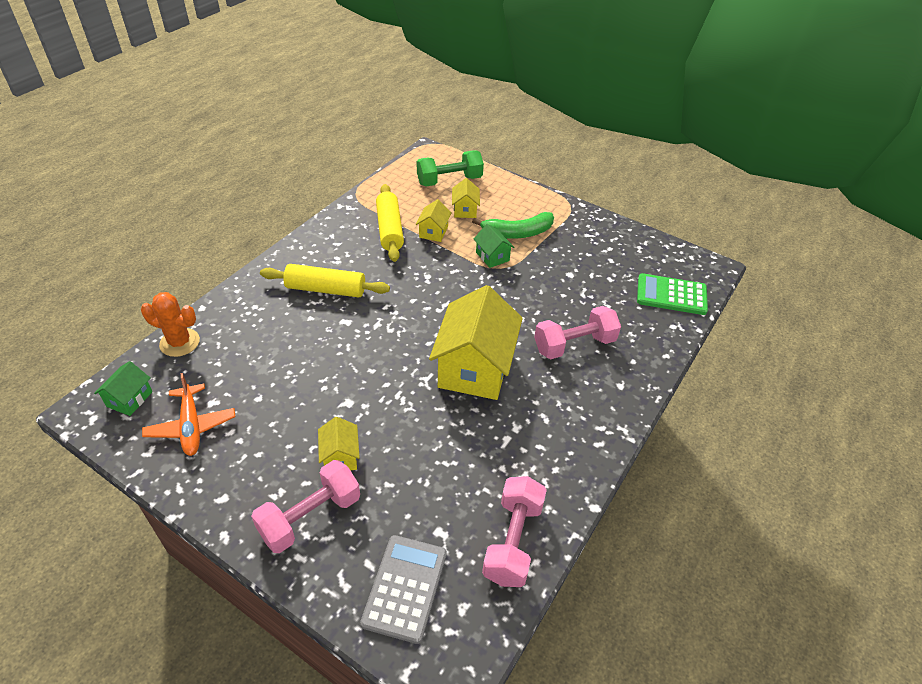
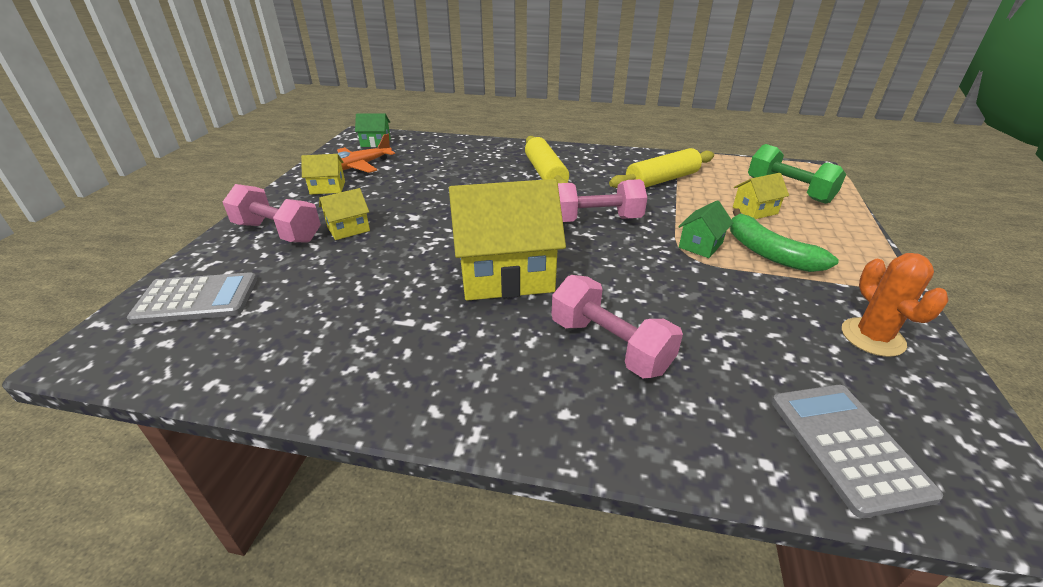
camera: 70 degrees right, 10 degrees down
(180, 342) = (438, 142): orange cactus -> orange cactus (872, 337)
(433, 232) = (691, 202): yellow house -> yellow house (327, 188)
(513, 541) = (254, 360): pink dumbbell -> pink dumbbell (595, 220)
(671, 295) = (847, 446): green calculator -> grey calculator

